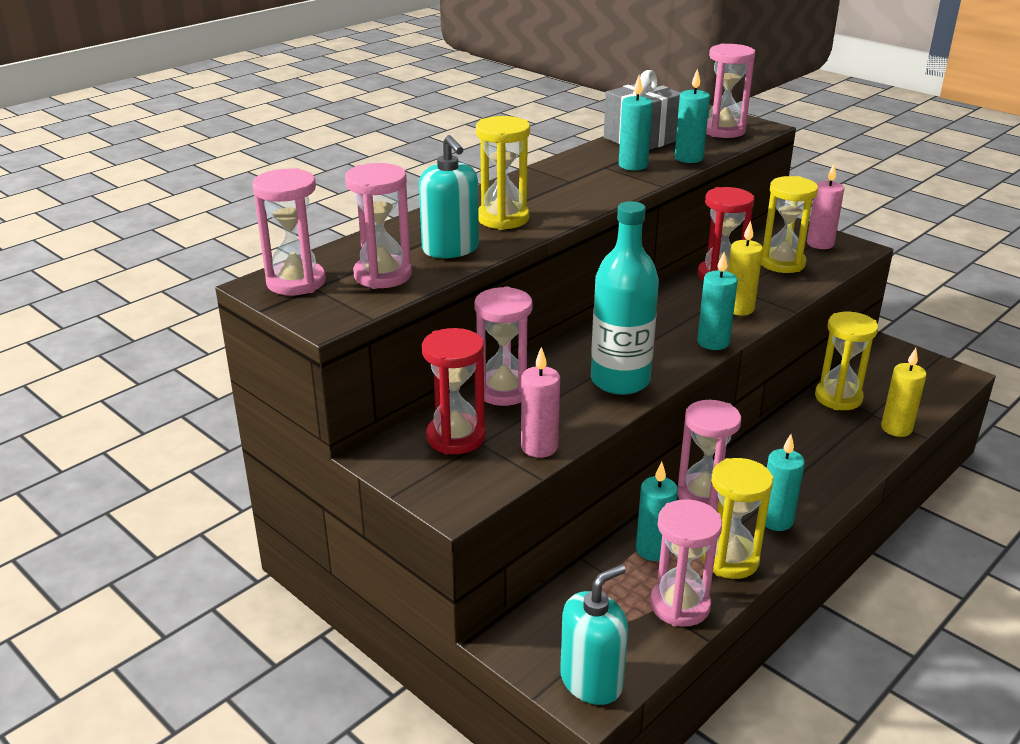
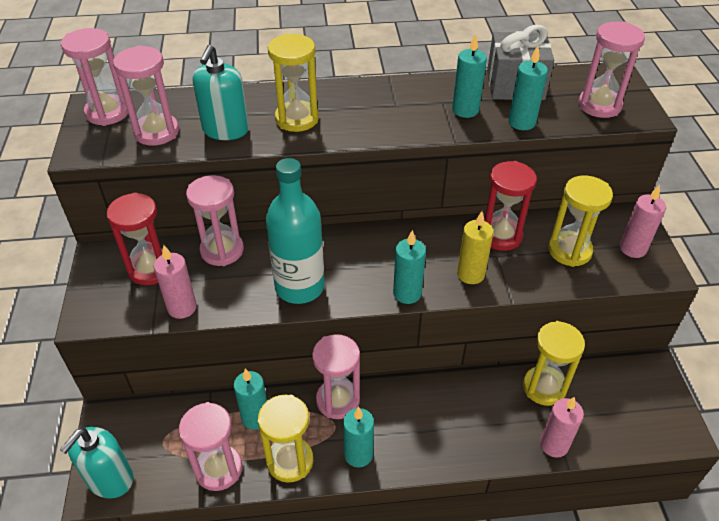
camera: 40 degrees right, 15 degrees up
(591, 681) = (110, 479): turquoise soap dispenser -> turquoise soap dispenser turned 120 degrees clockwise
(896, 428) = (554, 445): yellow candle -> pink candle

